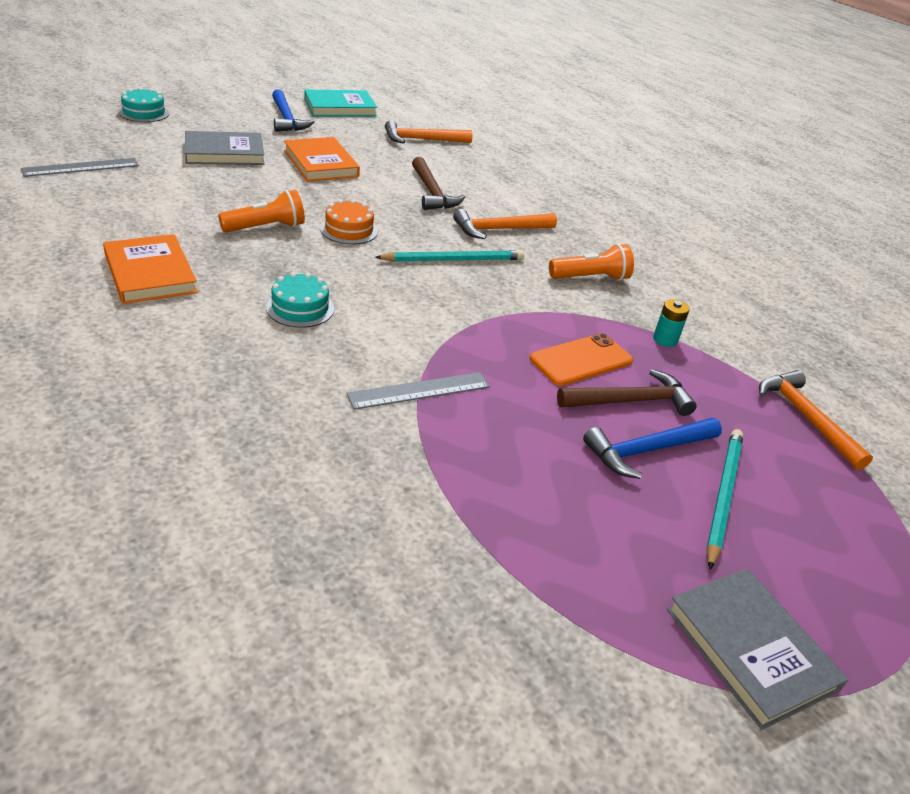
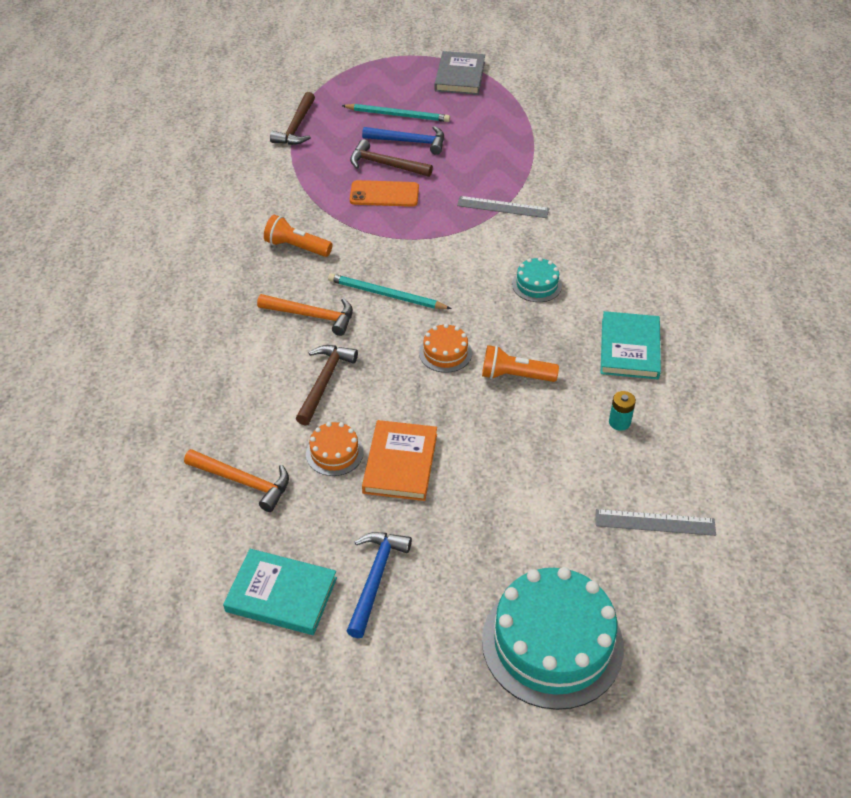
camera: 140 degrees left, 10 degrees up
(144, 113) = (552, 643): turquoise cake -> turquoise cake, size x2.14
(150, 273) = (629, 348): orange book -> turquoise book
(224, 153) = (494, 513): grey book -> none
(376, 160) = (334, 453): none -> orange cake
(665, 340) = (311, 189): turquoise battery -> turquoise battery (619, 422)
(723, 496) = (398, 115): turquoise pencil -> turquoise pencil turned 135 degrees counterclockwise
(805, 418) = (296, 127): orange hammer -> brown hammer

